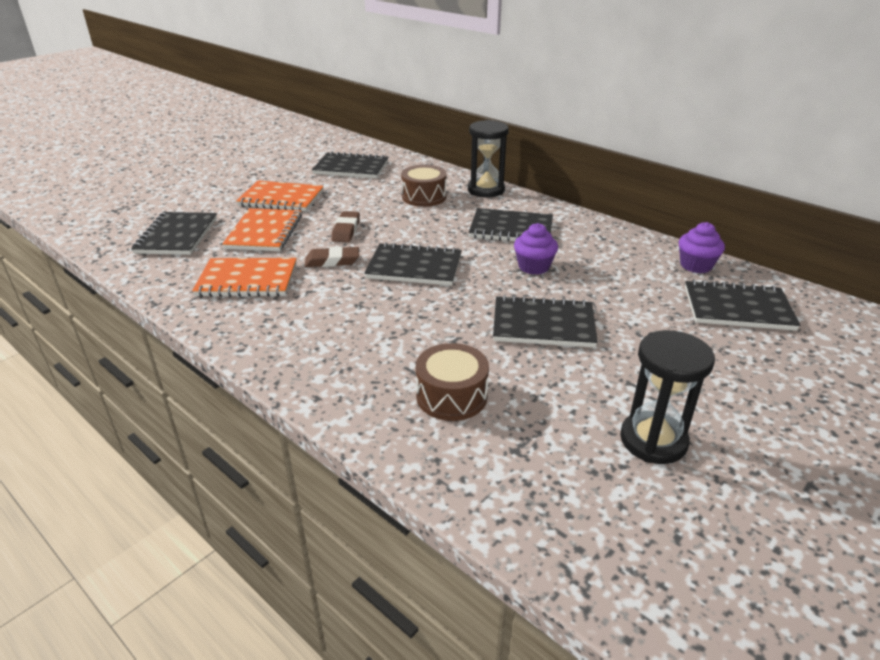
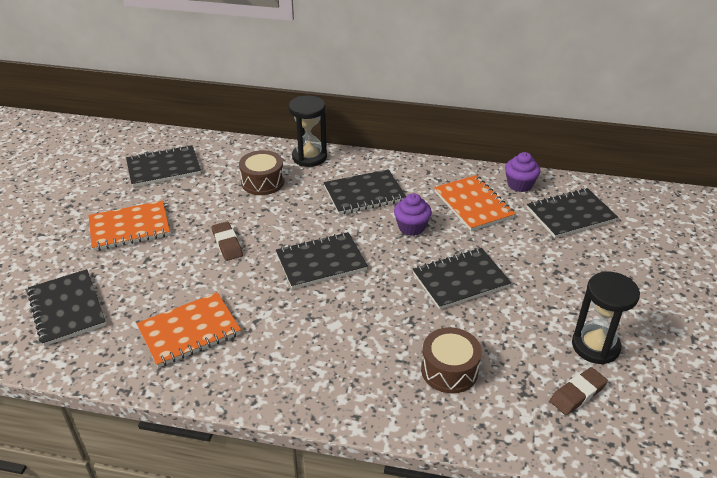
camera: 30 degrees left, 5 degrees up
(264, 232) = (152, 273): orange notebook -> orange notebook (473, 205)
(332, 261) = (246, 282): brown eraser -> brown eraser (577, 394)

